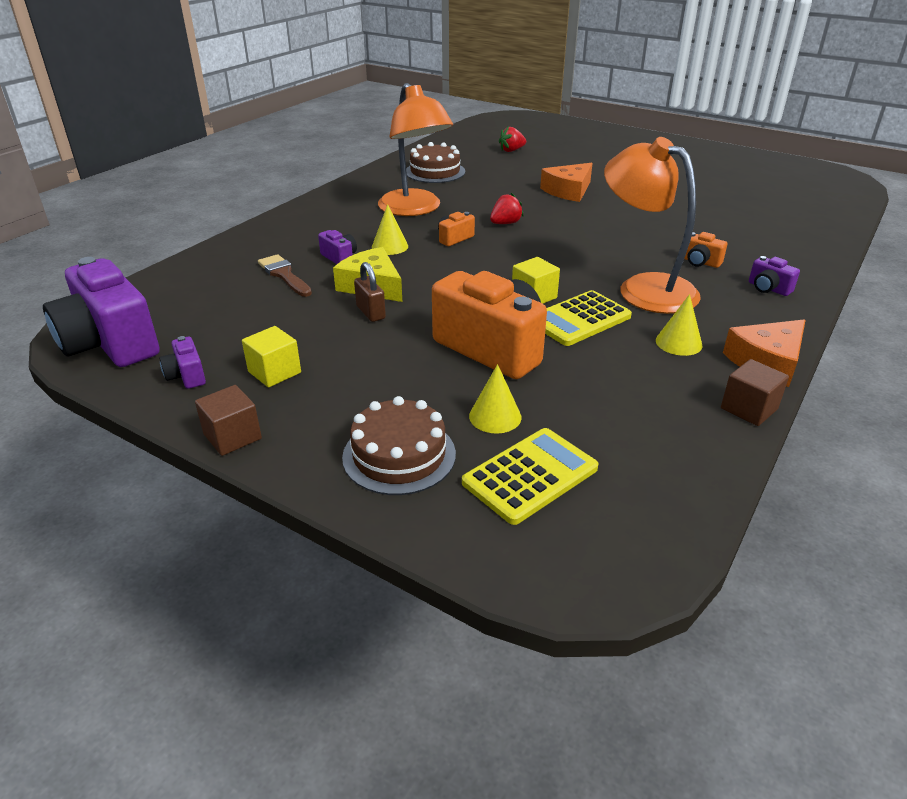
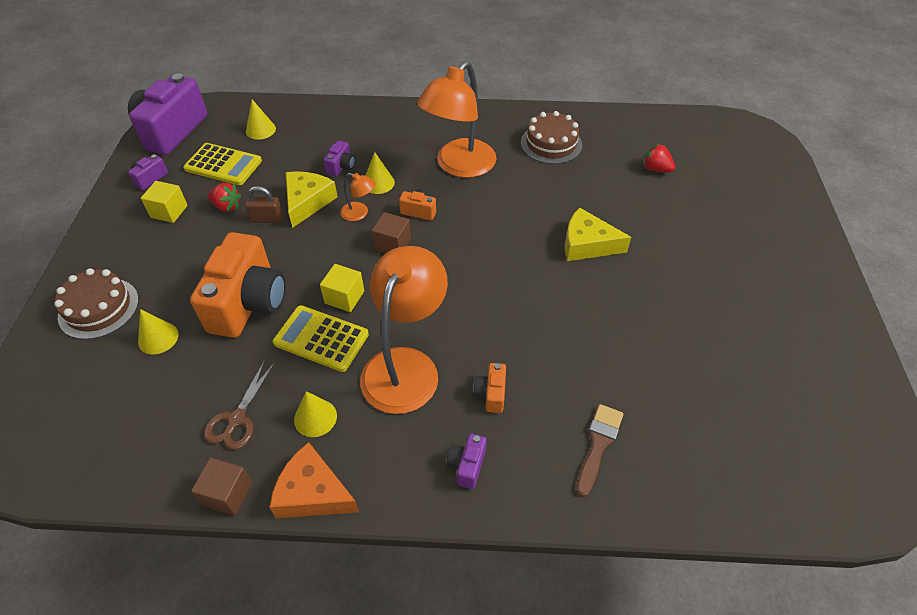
camera: 60 degrees right, 15 degrees up
(207, 286) = (260, 130): none -> yellow cone
(232, 436) = (95, 228): brown cube -> brown cube (392, 244)
(284, 275) = (297, 154): brown brush -> brown brush (598, 444)
(370, 312) = (267, 219): brown padlock -> brown padlock turned 60 degrees clockwise
(423, 264) = (359, 213): none -> orange lamp
(505, 223) = (474, 229): red strawberry -> red strawberry (227, 206)
(530, 475) = (96, 381): yellow calculator -> yellow calculator (223, 165)
(568, 191) = (587, 244): orange cheese -> yellow cheese
(654, 386) = (237, 419): none -> brown scissors

